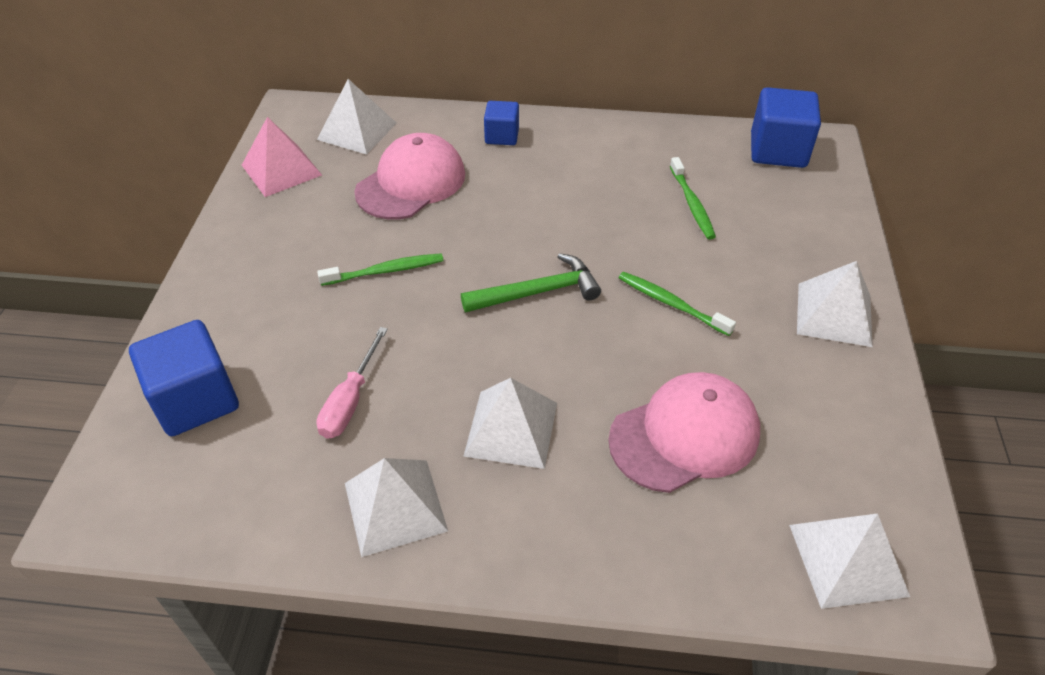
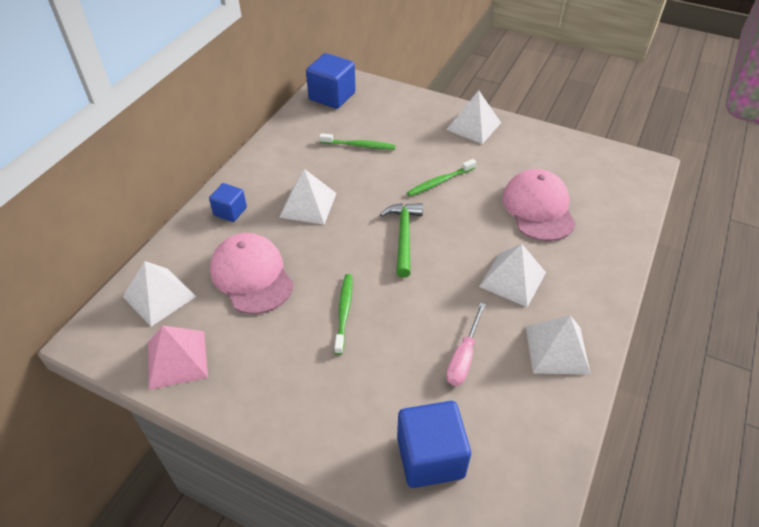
camera: 70 degrees left, 0 degrees up
(350, 400) = (463, 357): pink screwdriver -> pink screwdriver turned 75 degrees clockwise
(847, 559) = (624, 179): white pyramid -> white pyramid (308, 205)

